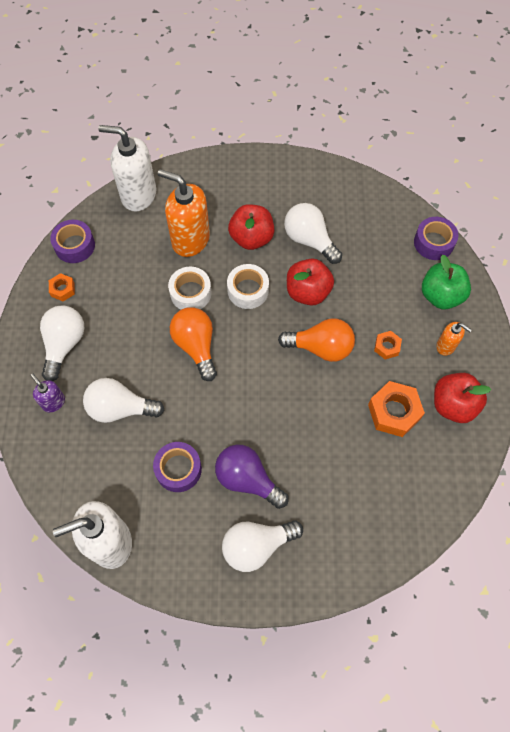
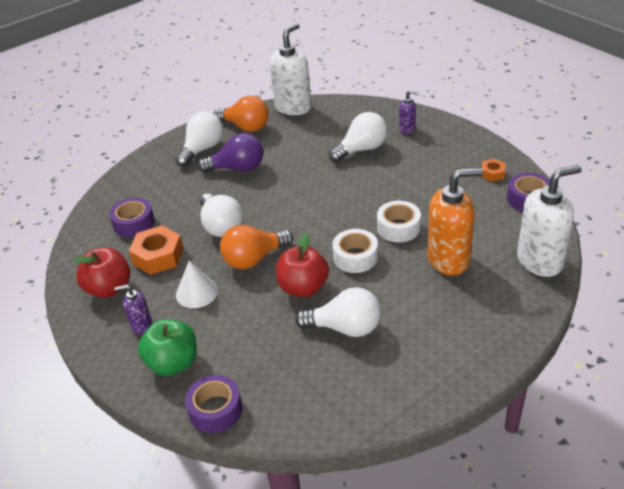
camera: 145 degrees right, 25 degrees down
(64, 345) = (443, 152): white light bulb -> white light bulb (221, 226)
(178, 469) = (288, 149): purple tape -> purple tape (134, 223)
(196, 346) = (352, 203): orange light bulb -> orange light bulb (246, 127)
(251, 238) = (399, 294): red apple -> none
(387, 347) = (196, 292): orange nut -> white cone
(446, 346) = (141, 325): orange soap dispenser -> purple soap dispenser

